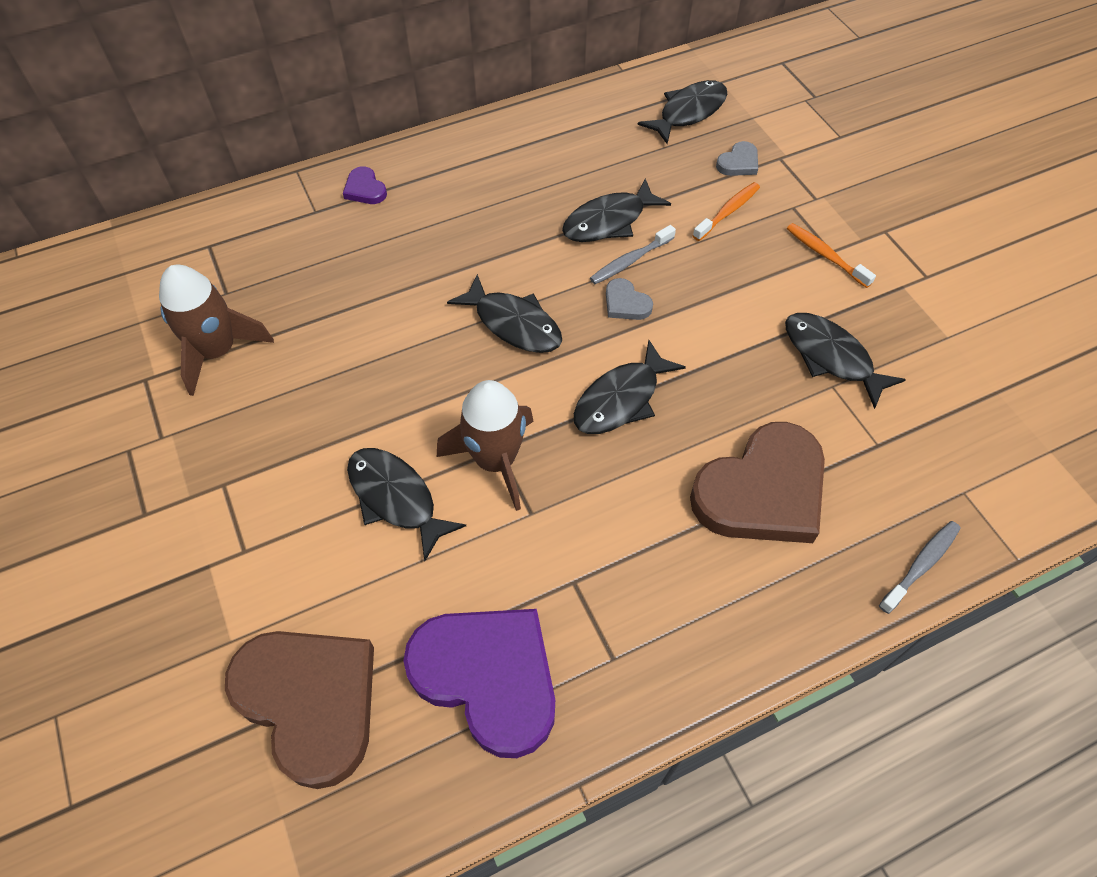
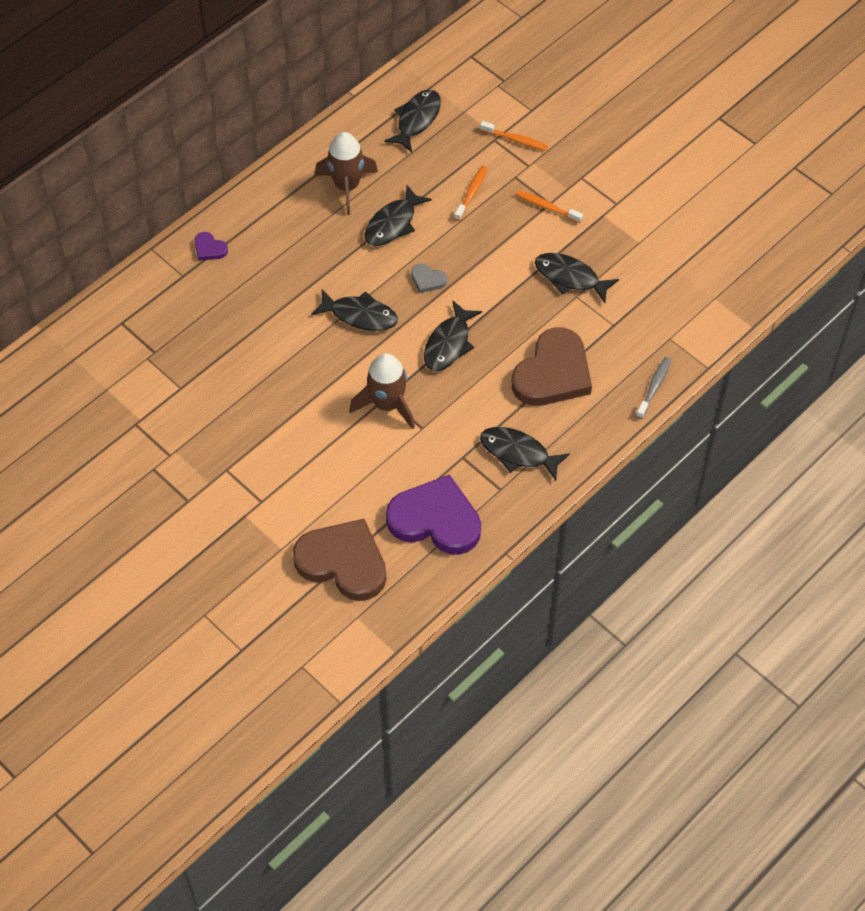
camera: 20 degrees left, 0 degrees up
(217, 351) = (173, 391): brown rocket -> brown rocket (346, 186)
(396, 498) = (337, 444): black fish -> black fish (518, 453)
(630, 261) = (418, 249): grey toothbrush -> none
(738, 163) = (466, 152): grey heart -> none
(808, 165) = (515, 140): none -> orange toothbrush

